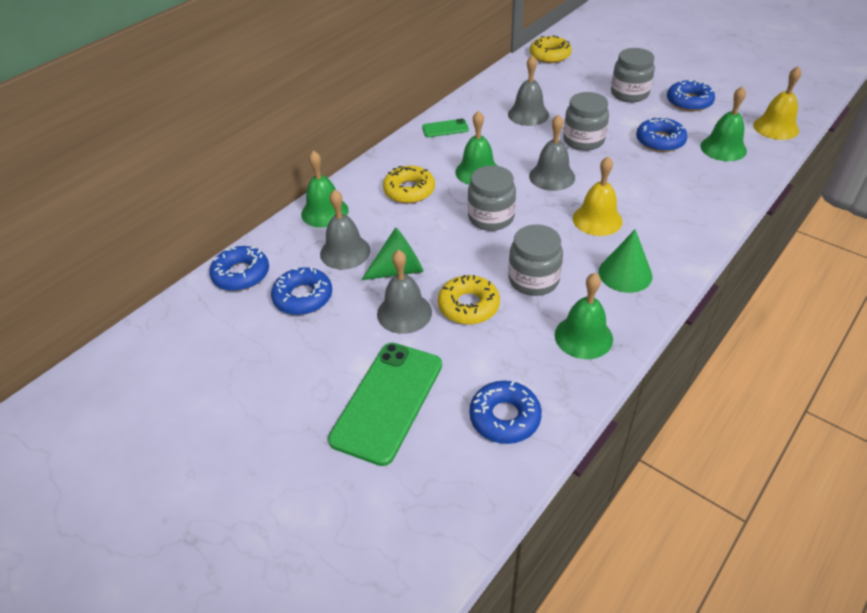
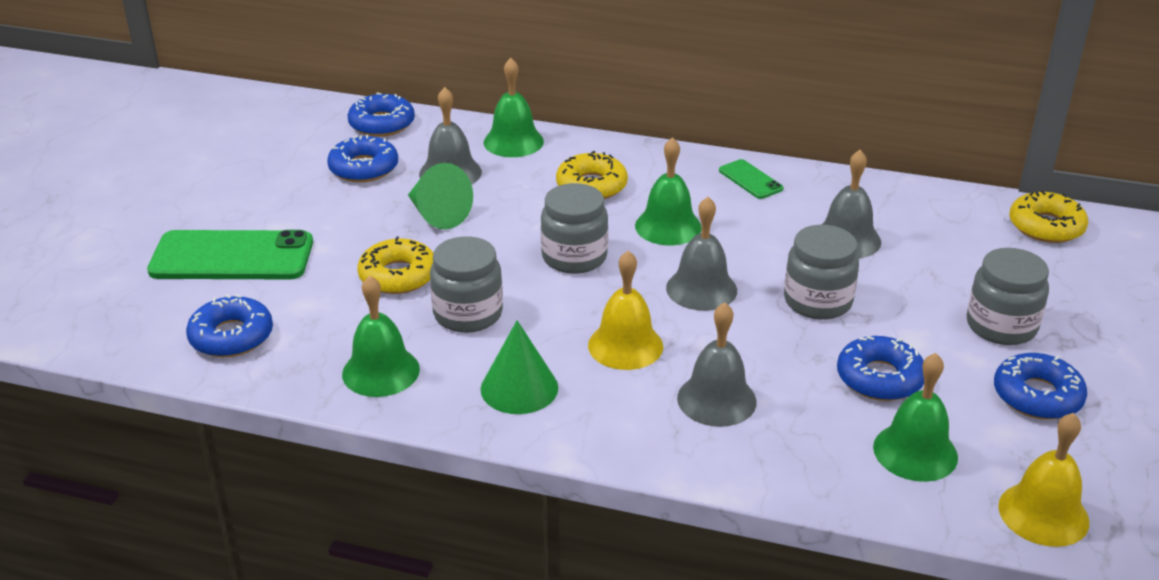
camera: 65 degrees right, 10 degrees down
(404, 313) = (367, 235): grey bell -> grey bell (716, 399)

